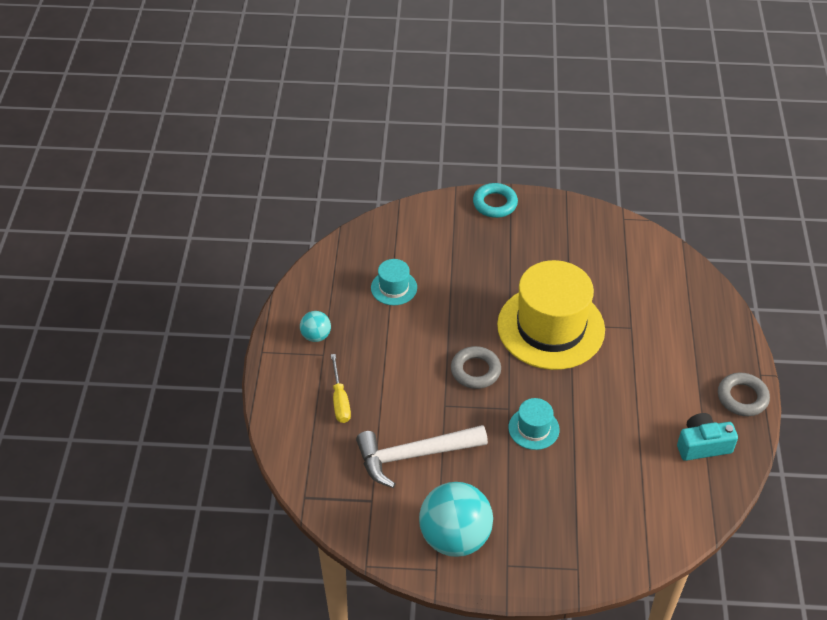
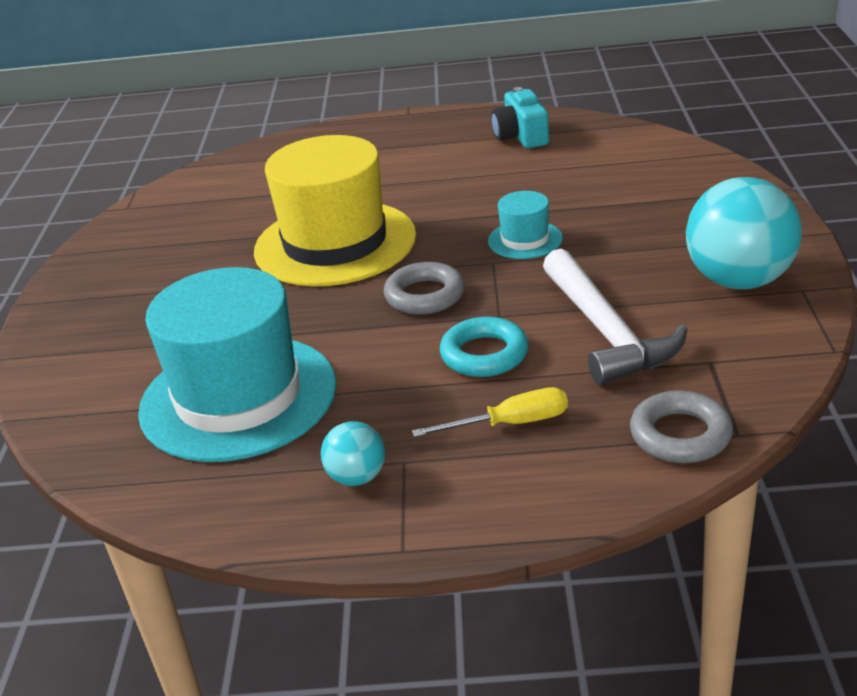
camera: 90 degrees left, 15 degrees down
(394, 287) = (238, 397): turquoise hat -> turquoise hat, size x2.25
(495, 204) = (57, 314): turquoise ring -> turquoise ring (484, 354)
(742, 397) = (444, 120): grey ring -> grey ring (680, 435)

